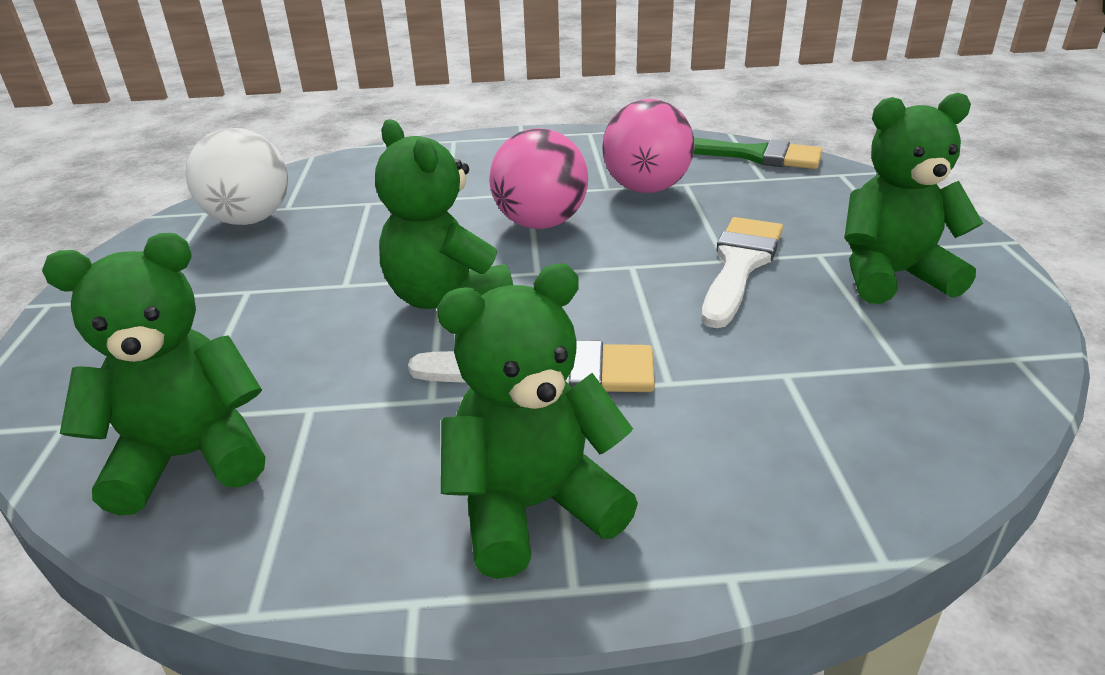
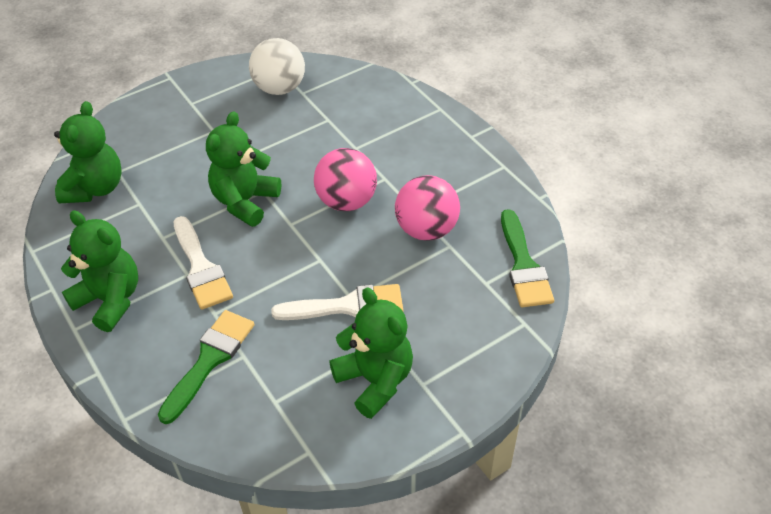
camera: 60 degrees right, 15 degrees up
(190, 457) = (95, 188): green teddy bear -> green teddy bear turned 60 degrees clockwise
(777, 411) = (209, 360): none -> green brush

